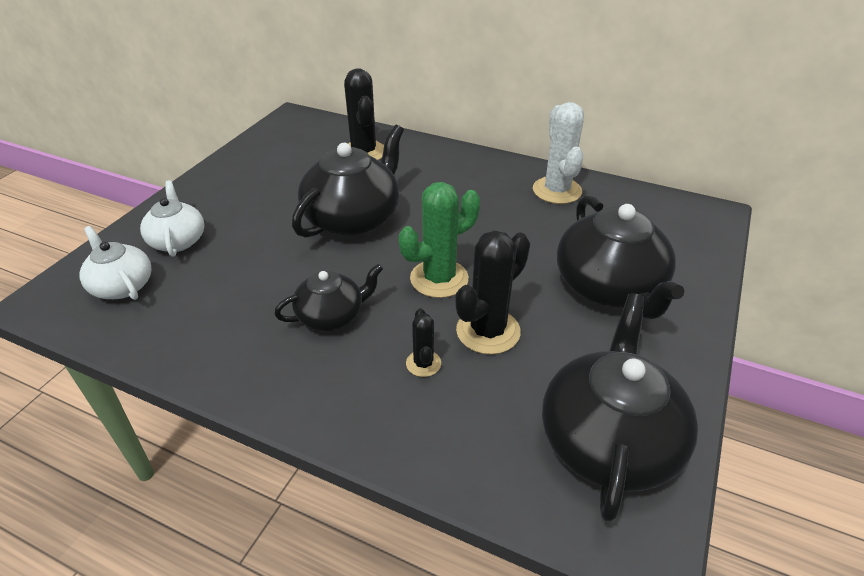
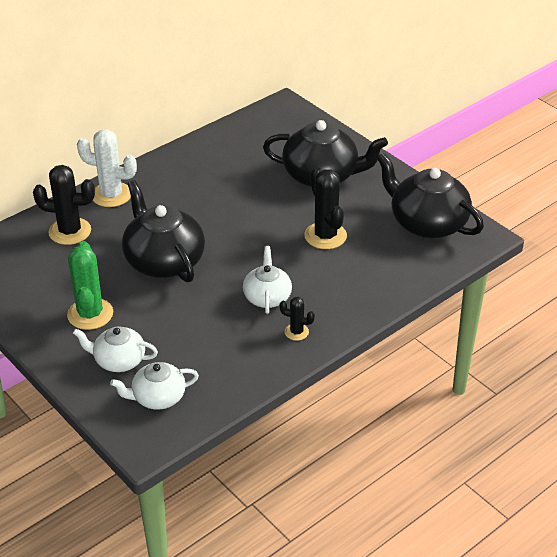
camera: 65 degrees left, 0 degrees up
(331, 316) = (267, 297): black teapot -> white teapot
(423, 363) = (335, 269): black cactus -> black cactus (296, 332)
(439, 279) = (263, 240): green cactus -> green cactus (90, 314)
(557, 190) = (208, 155): white cactus -> white cactus (111, 195)

